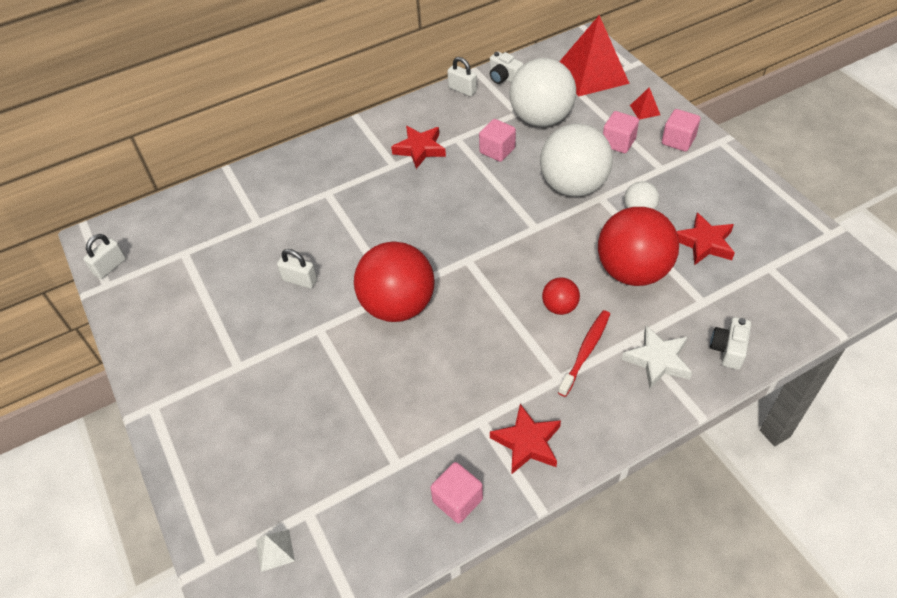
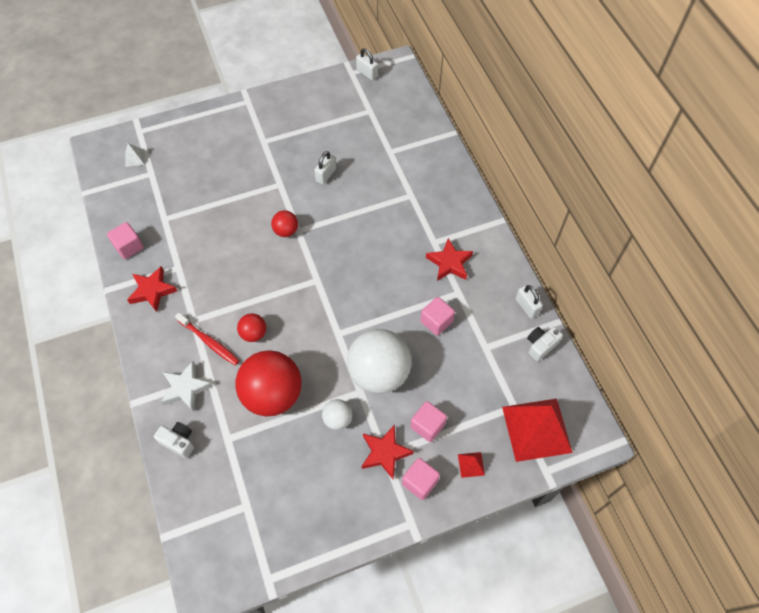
camera: 95 degrees right, 10 degrees up
(398, 305) = (286, 231): red ball -> red ball, size x0.47
(462, 90) = (526, 307): white padlock -> white padlock turned 75 degrees counterclockwise
(541, 118) = (473, 366): white ball -> none
(704, 243) = (286, 461): red star -> red star (385, 453)

